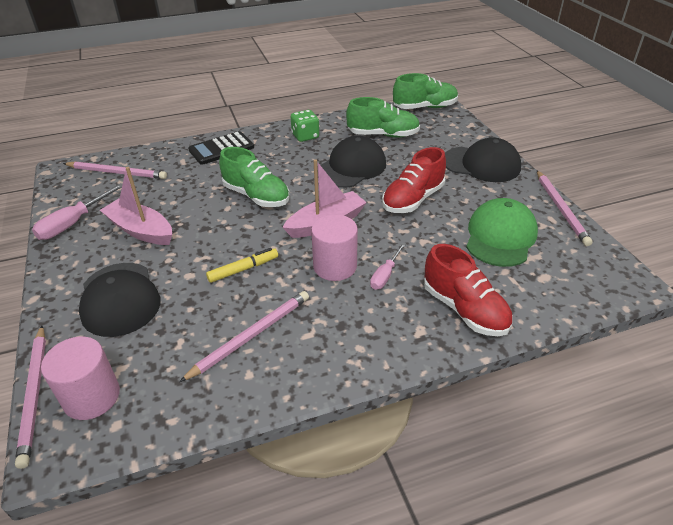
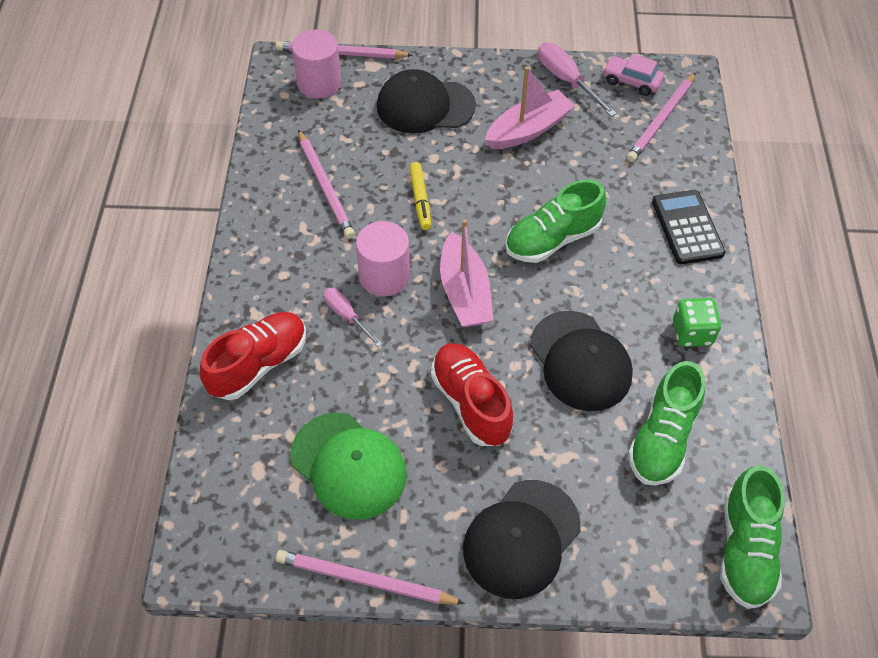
camera: 110 degrees right, 15 degrees up
(72, 192) = (631, 81): none -> pink car
(464, 309) = (259, 364): red shoe -> red shoe turned 150 degrees clockwise

